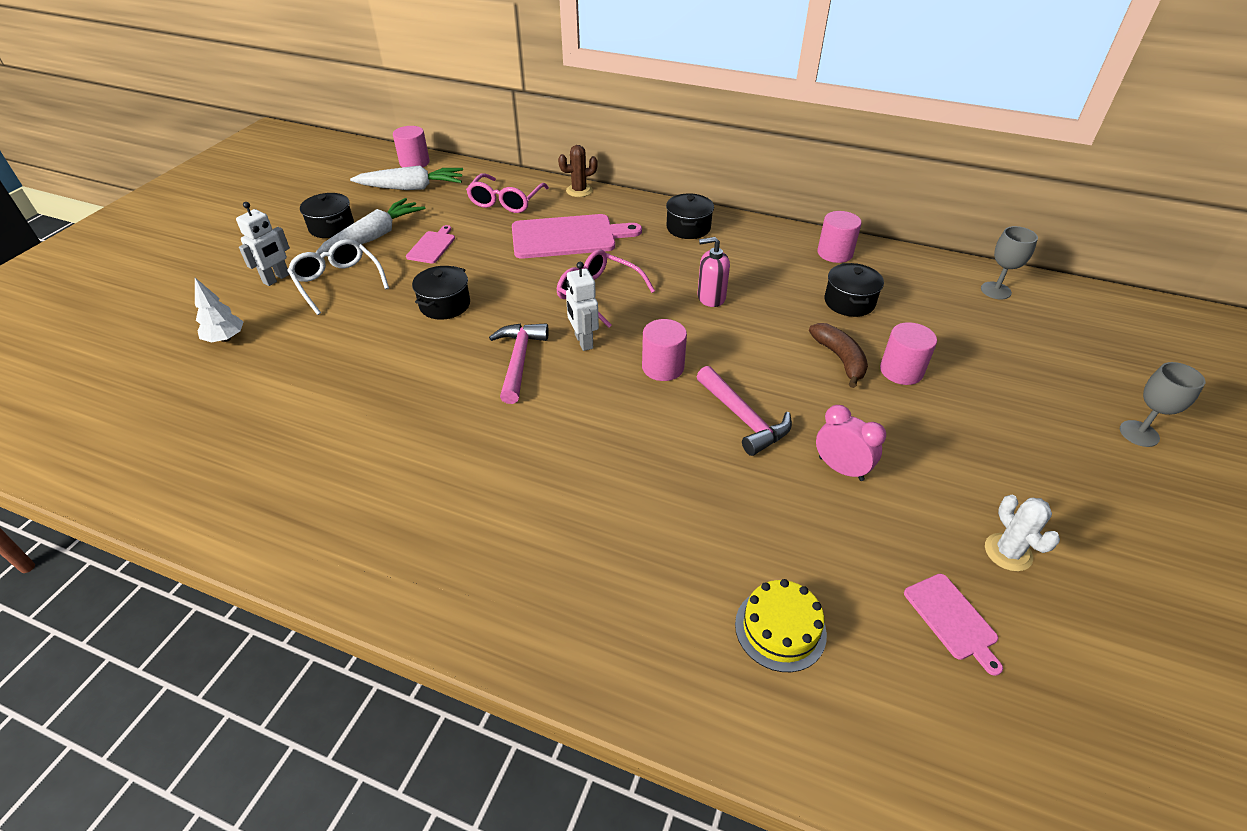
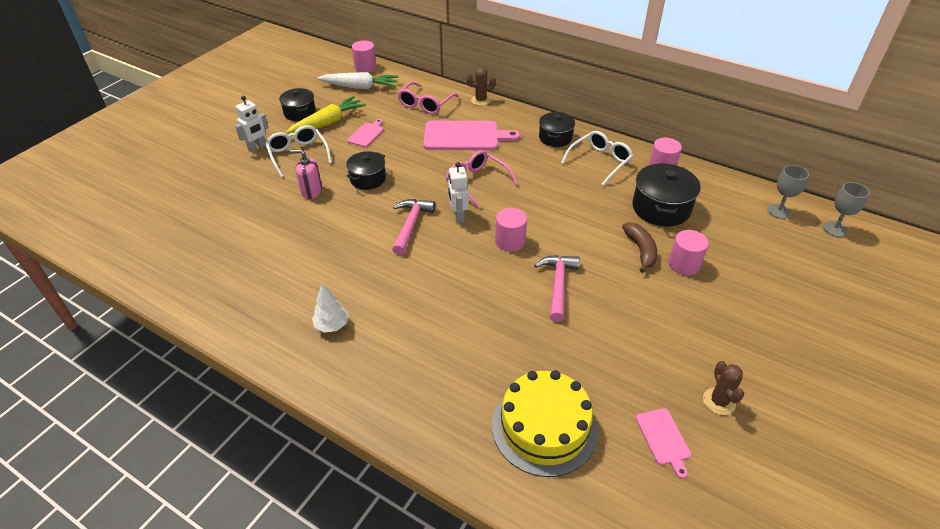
camera: 10 degrees right, 0 degrees up
(225, 339) = (219, 188): white tree -> white tree (332, 325)
(374, 236) = (328, 123): white carrot -> yellow carrot
(711, 297) = (558, 193): pink soap dispenser -> pink soap dispenser (311, 191)
(743, 418) = (558, 285): pink hammer -> pink hammer turned 150 degrees counterclockwise
(754, 252) = (600, 161): none -> white glasses
(780, 629) = (544, 427): yellow cake -> yellow cake, size x1.74
(840, 469) = (617, 329): pink clock -> none
(849, 302) = (661, 208): black pot -> black pot, size x1.53
(1008, 552) = (719, 401): white cactus -> brown cactus
(1139, 433) = (850, 332): grey goblet -> grey goblet (834, 229)

